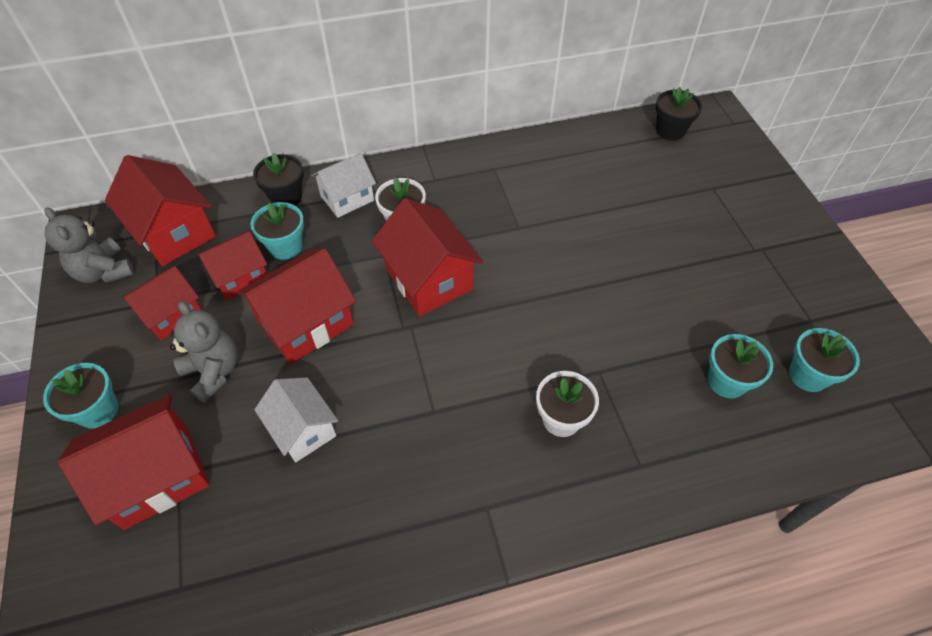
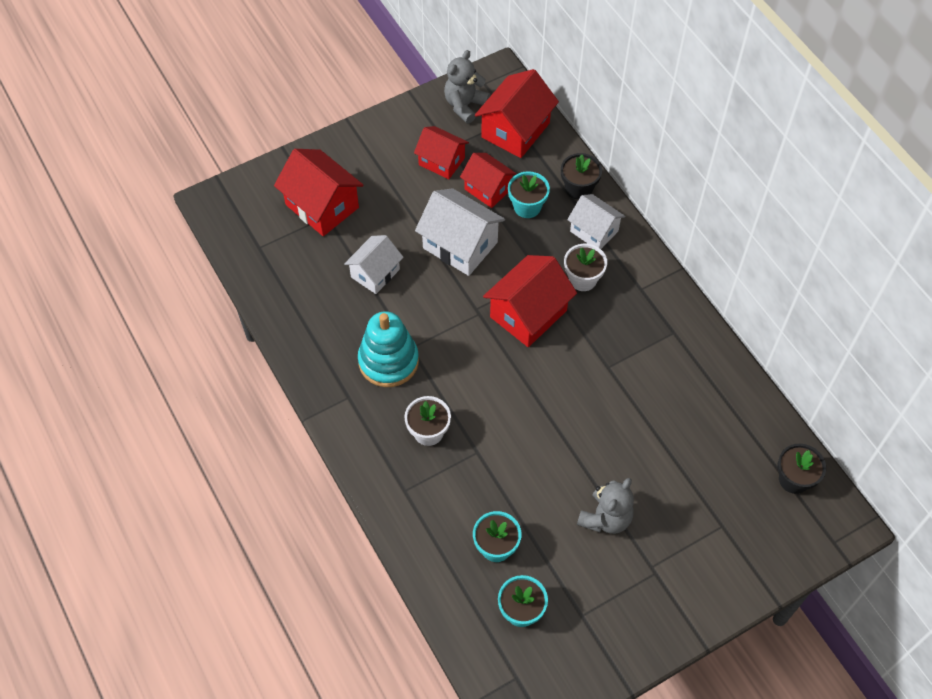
camera: 75 degrees right, 5 degrees up
(98, 410) = (357, 155): turquoise flower pot -> none
(213, 372) = (403, 205): grey teddy bear -> grey teddy bear (605, 518)
(305, 323) = (460, 245): red house -> white house
(445, 443) = (388, 361): none -> turquoise stacking toy

